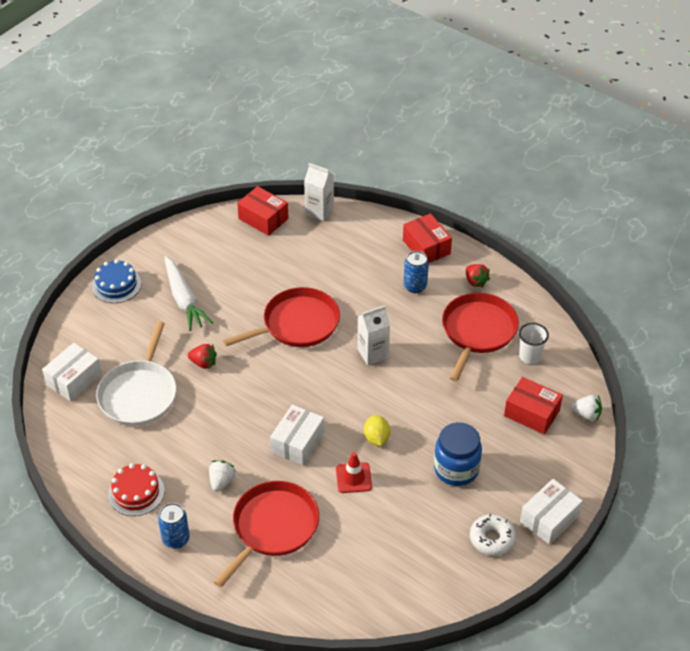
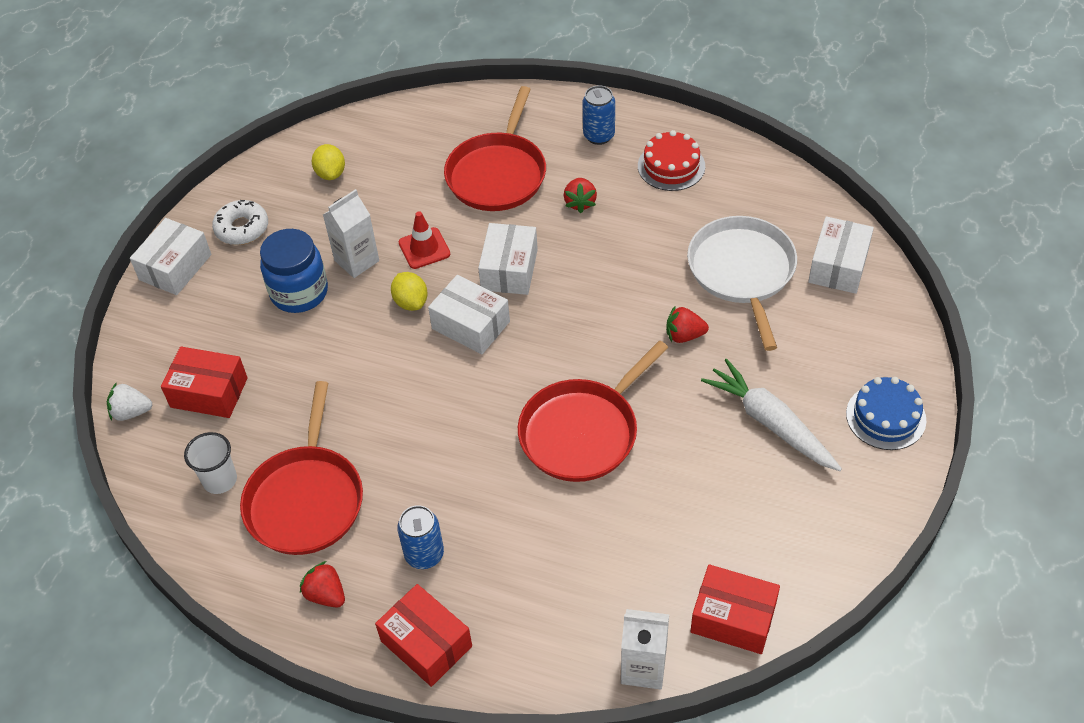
camera: 165 degrees right, 5 degrees up
(221, 481) = (580, 203): white strawberry -> red strawberry
(340, 409) = (471, 325): none -> white box
(373, 353) = (454, 417): white carton -> white carton (356, 261)
(409, 571) = (331, 173): none -> yellow lemon

